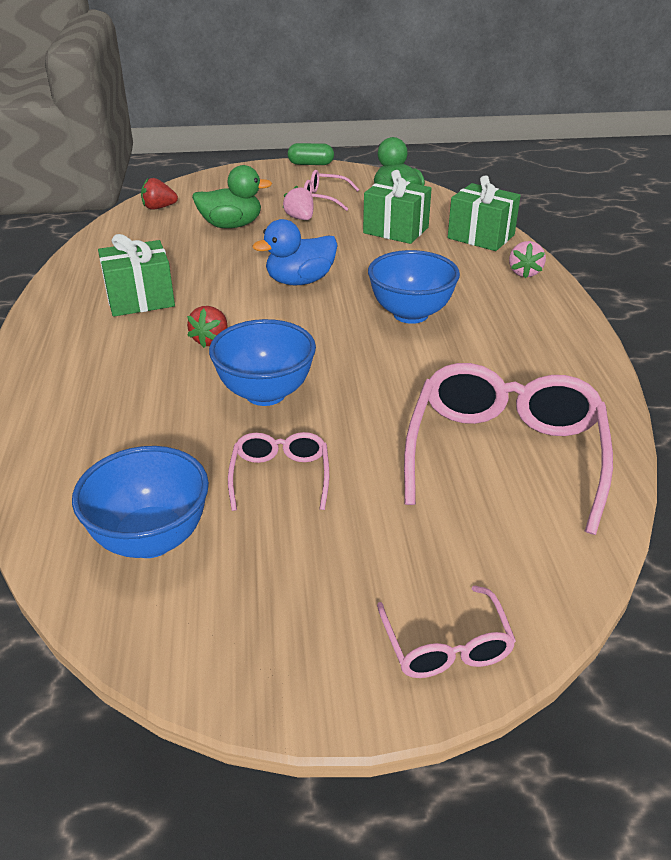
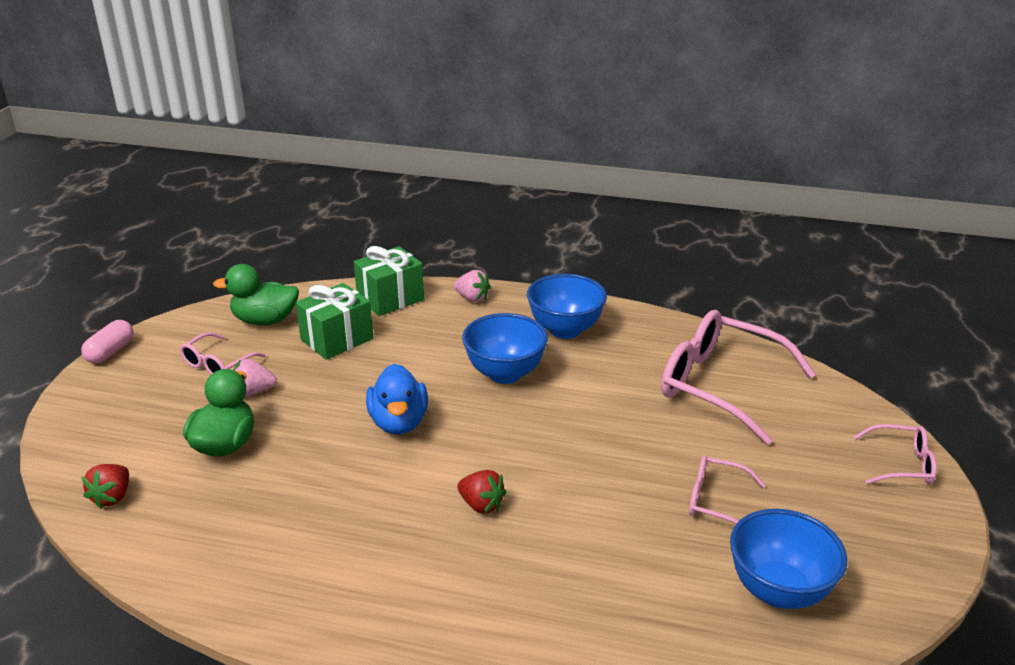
camera: 70 degrees left, 5 degrees down
(140, 299) = (359, 547): green gift -> none
(265, 393) = (593, 486): blue bowl -> blue bowl (565, 330)
(311, 164) = (110, 352): green capsule -> pink capsule

